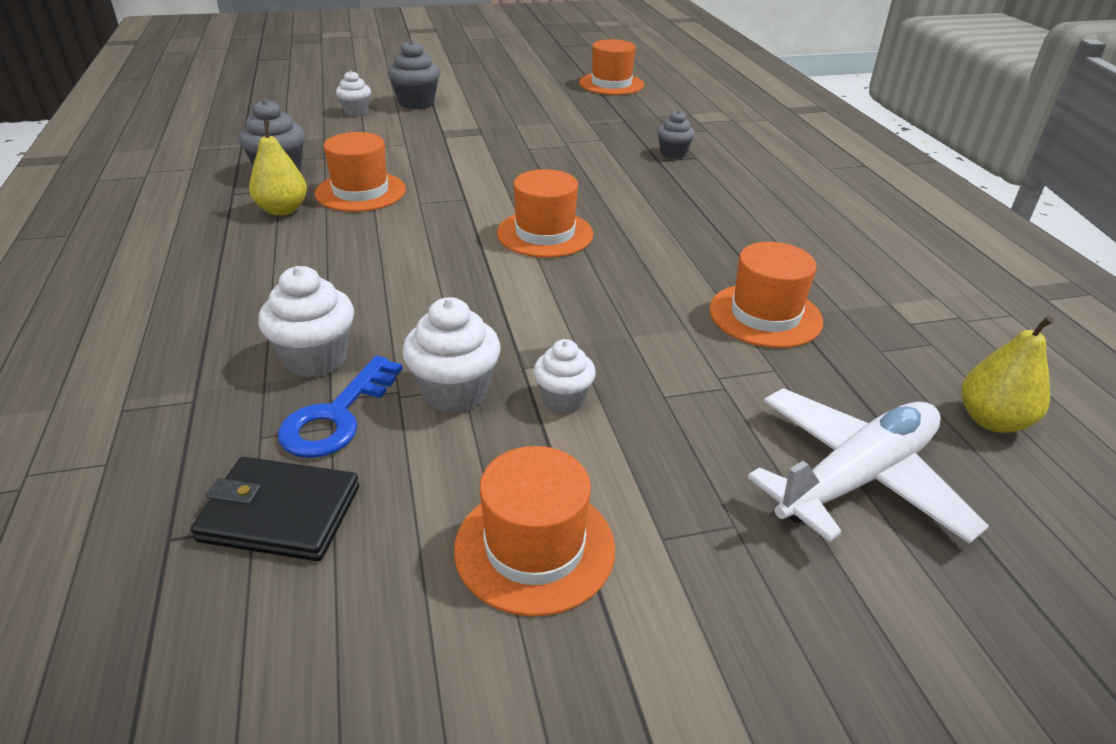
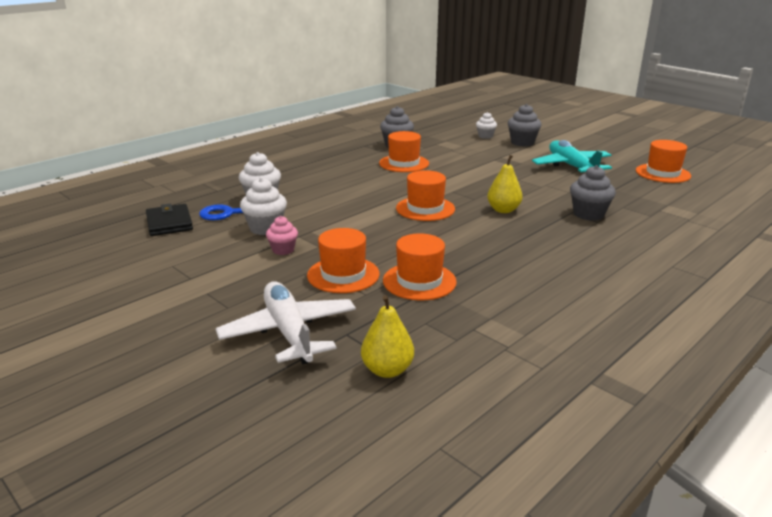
camera: 60 degrees right, 10 degrees down
(283, 210) = (364, 157): yellow pear -> yellow pear (503, 210)
(532, 110) = (571, 166): none -> turquoise plane
(534, 548) = (182, 269): orange hat -> orange hat (343, 275)
(563, 399) = (283, 250): white cupcake -> pink cupcake
(673, 154) = (588, 214): grey cupcake -> grey cupcake, size x1.54
(856, 478) = (289, 332): white plane -> white plane turned 135 degrees counterclockwise

